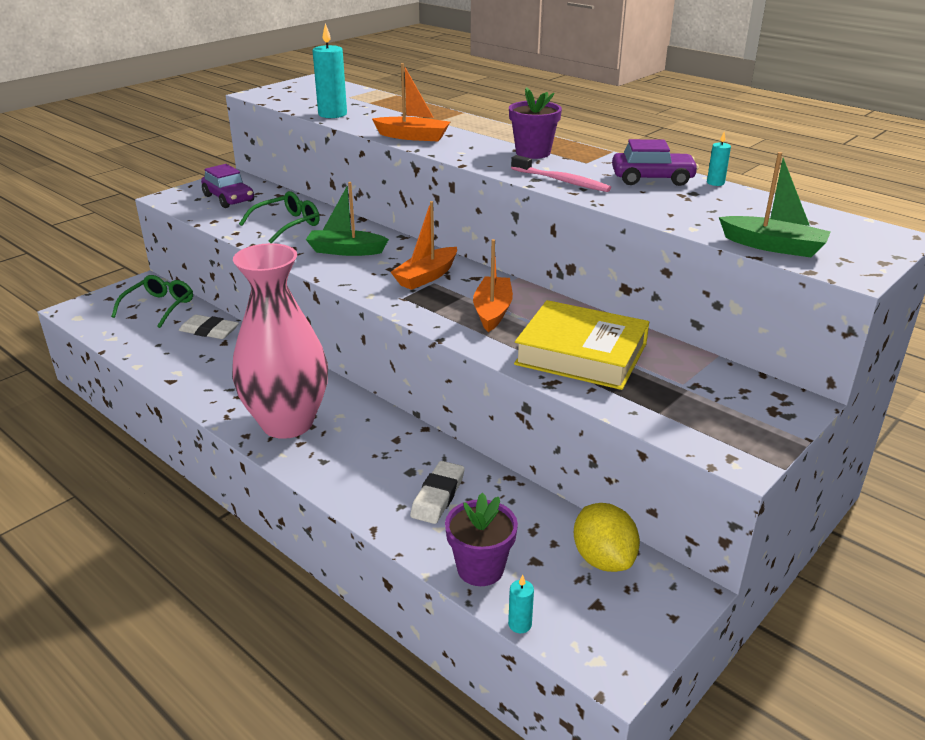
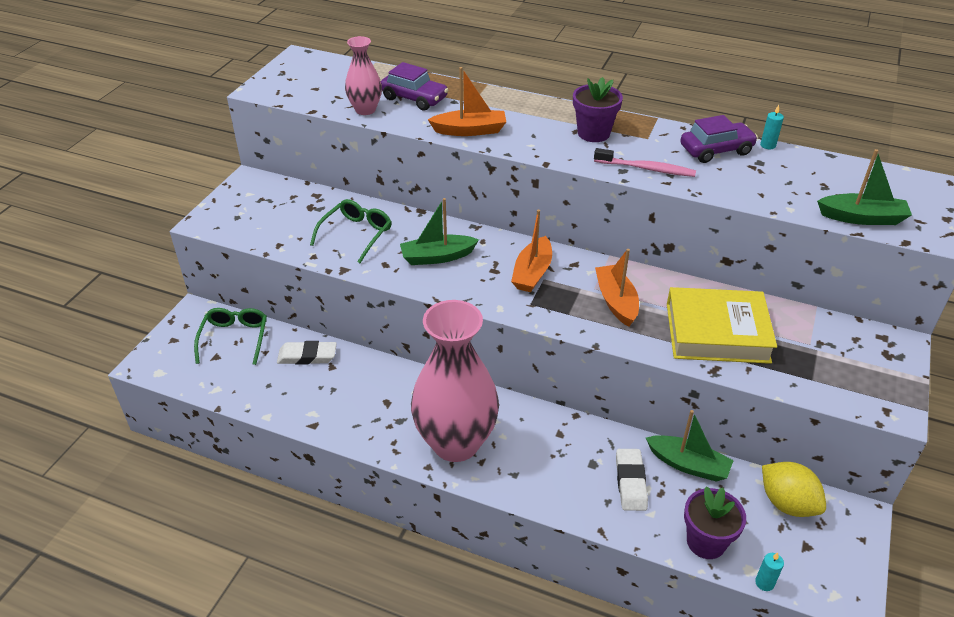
camera: 20 degrees left, 10 degrees up
(228, 198) = (269, 210): purple car -> purple car (414, 98)
(332, 114) = (365, 110): turquoise candle -> pink vase
(513, 496) = (688, 464): none -> green boat

